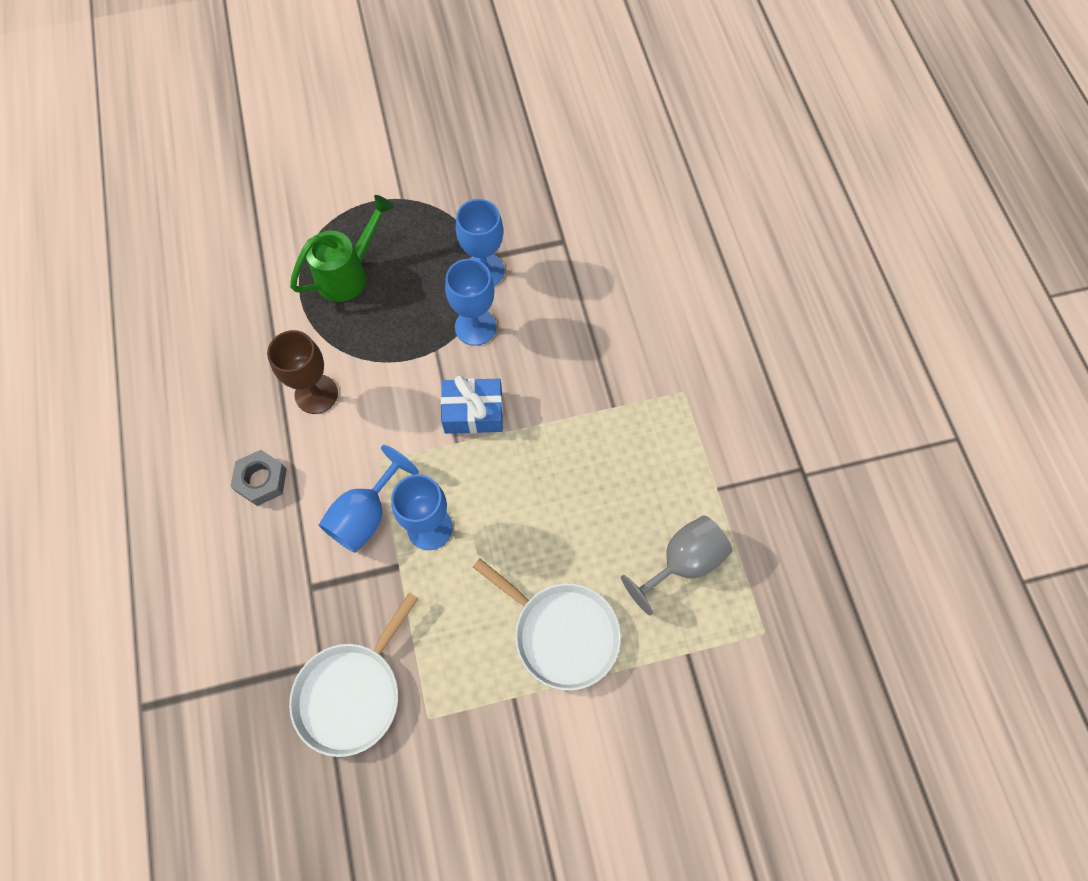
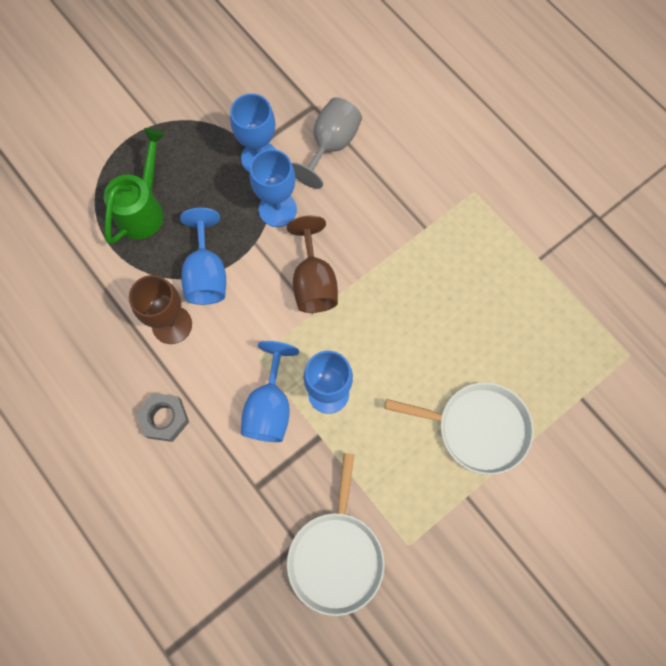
camera: 25 degrees left, 5 degrees up
(374, 360) = (206, 274): none -> blue goblet
(473, 412) = (314, 282): blue gift -> brown goblet
(683, 562) = (542, 329): grey goblet -> grey goblet (331, 145)

